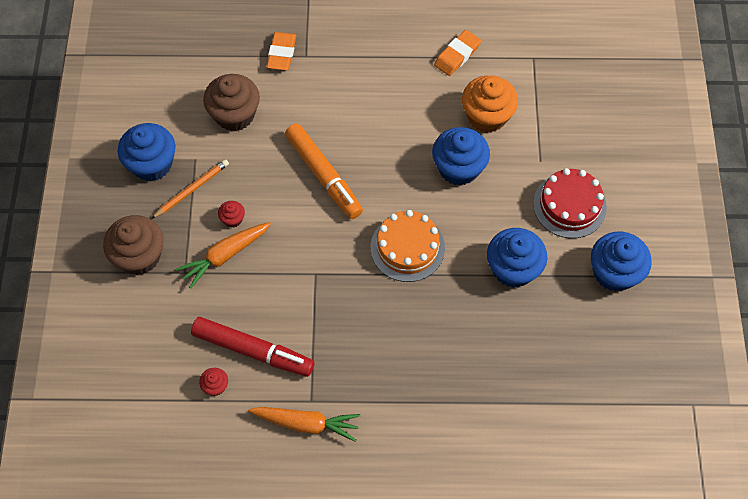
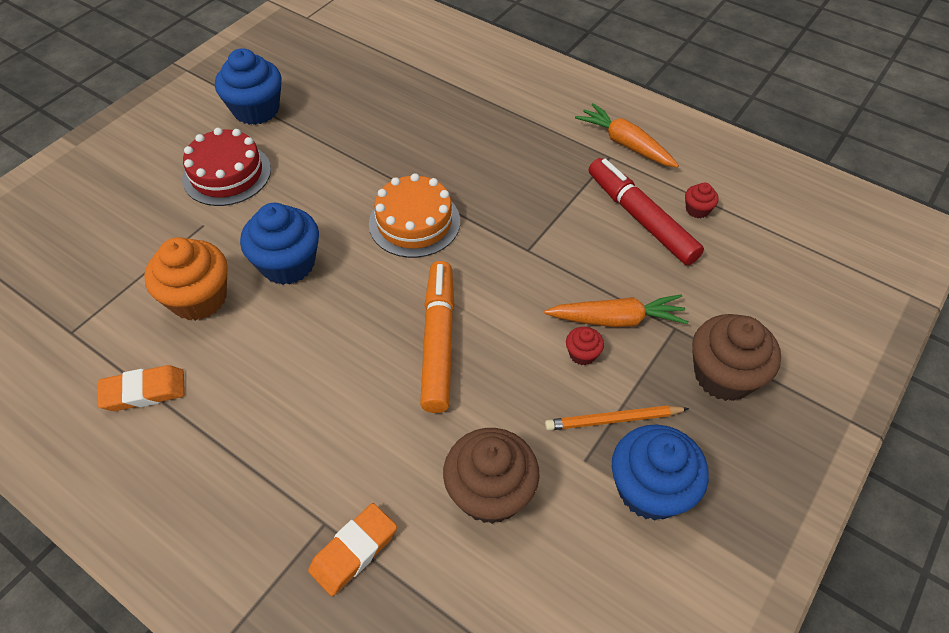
camera: 145 degrees left, 10 degrees down
(513, 269) = (336, 155): blue cupcake -> none

